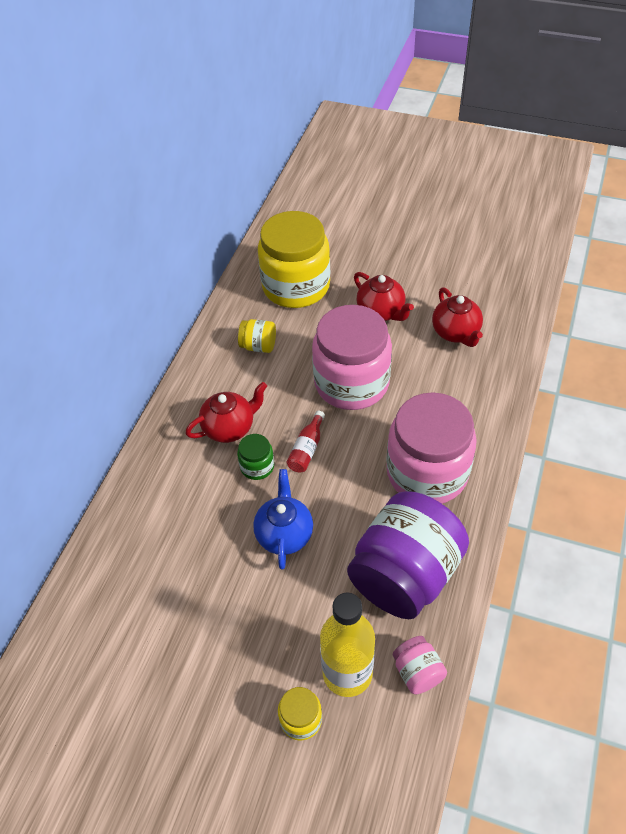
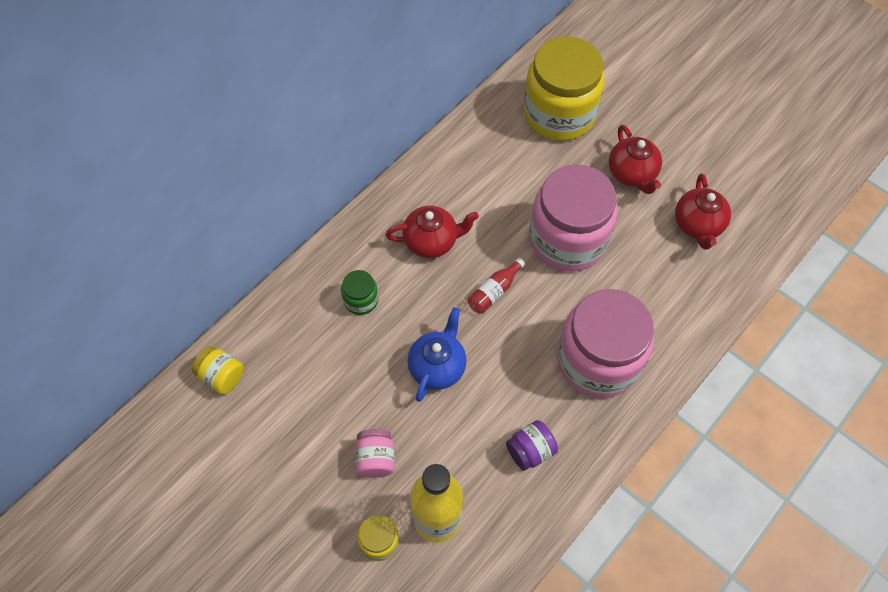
camera: 20 degrees right, 10 degrees up
(257, 466) = (440, 290): green jar -> green jar (361, 300)
(258, 346) = (494, 166): yellow jar -> yellow jar (222, 376)
(405, 574) = (530, 451): purple jar -> purple jar, size x0.43
(417, 672) = (499, 545): pink jar -> pink jar (375, 459)

